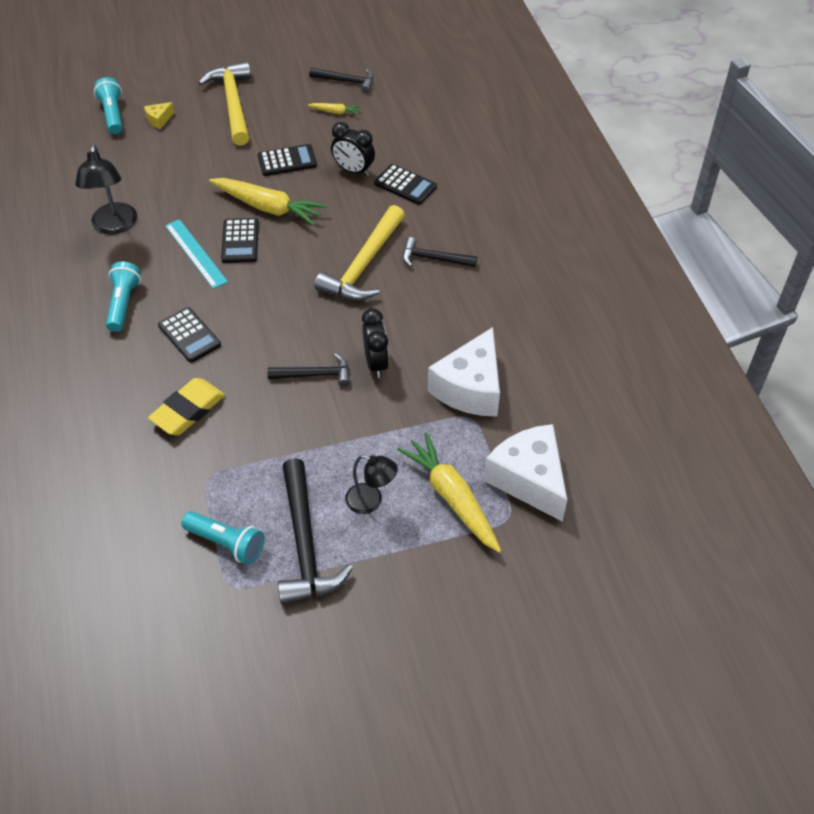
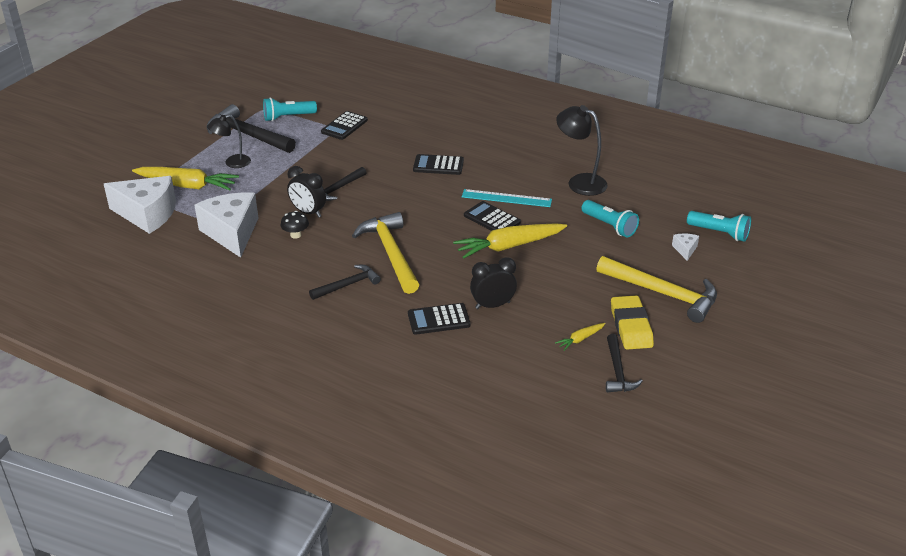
camera: 135 degrees right, 15 degrees down
(123, 304) = (500, 157): turquoise flashlight -> turquoise flashlight (609, 226)
(159, 120) = (685, 250): yellow cheese -> white cheese
(188, 410) = (384, 142): yellow eraser -> yellow eraser (631, 326)
(287, 161) = (549, 281): black calculator -> black calculator (344, 126)
(346, 81) = (617, 371): black hammer -> black hammer turned 60 degrees counterclockwise
(417, 343) = (295, 235): none -> black mushroom

